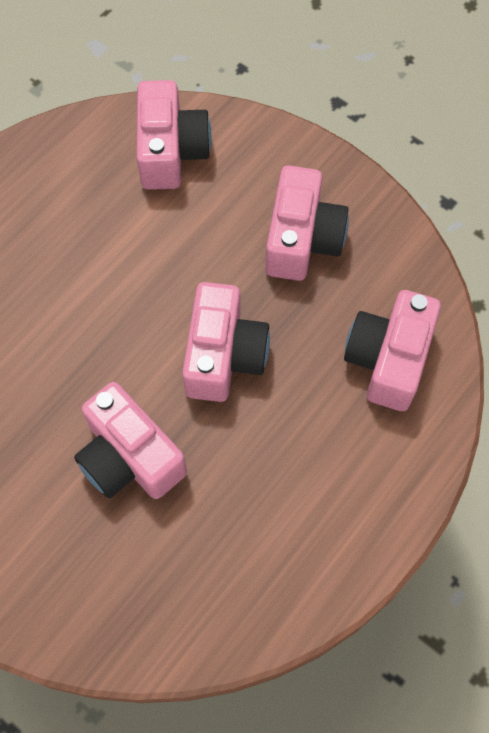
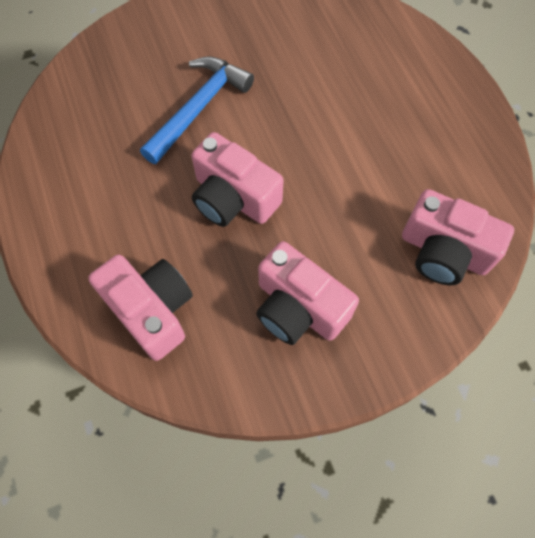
camera: 120 degrees right, 0 degrees up
(129, 457) = (198, 108): pink camera -> blue hammer

